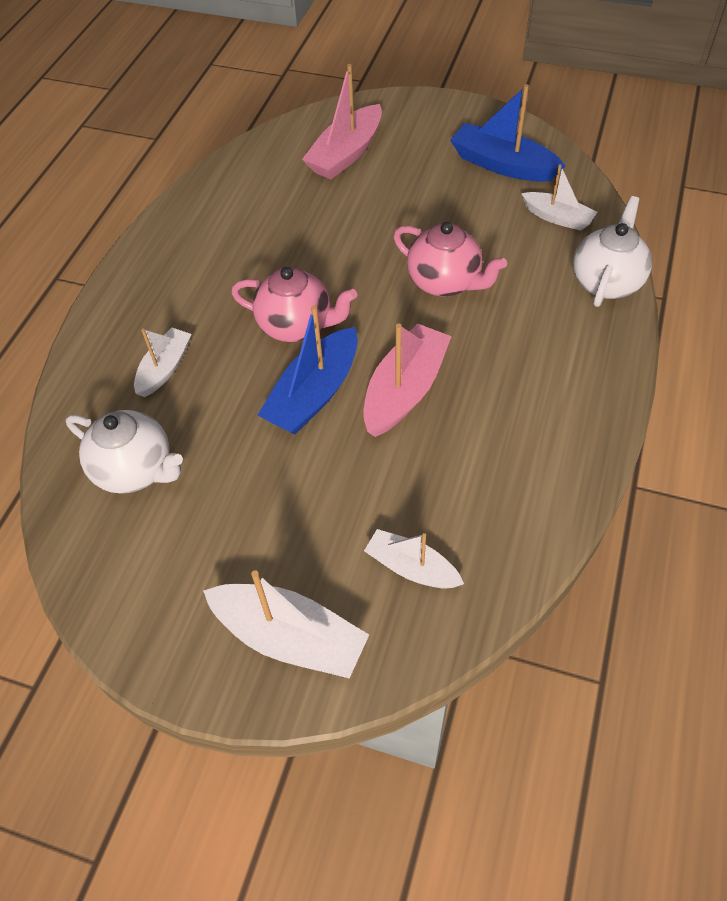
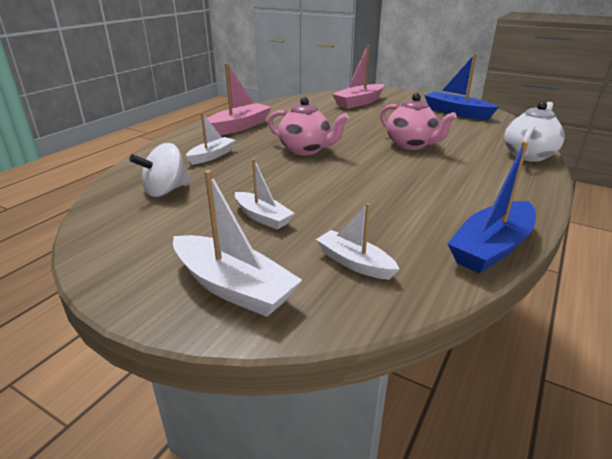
camera: 10 degrees right, 25 degrees down
(135, 470) = (166, 190): white teapot -> white spinning top
(314, 394) = (306, 175): blue boat -> blue boat (491, 248)
(405, 390) = (372, 180): pink boat -> pink boat (238, 127)
(557, 218) = (492, 131): white boat -> white boat (262, 217)

